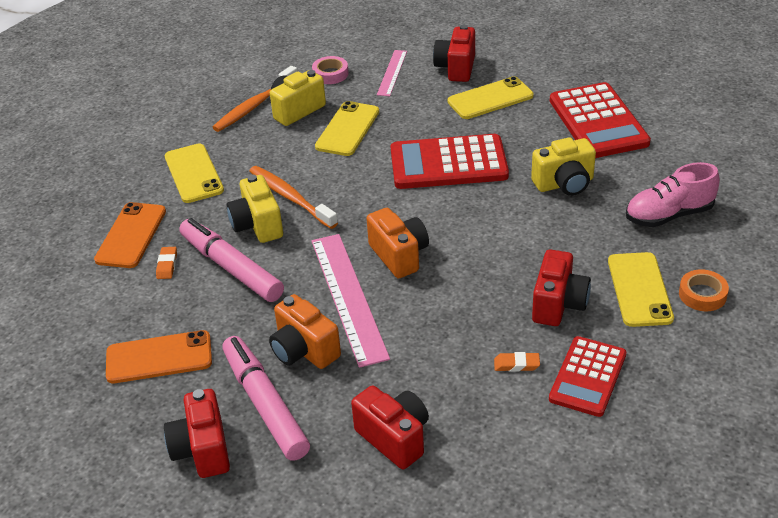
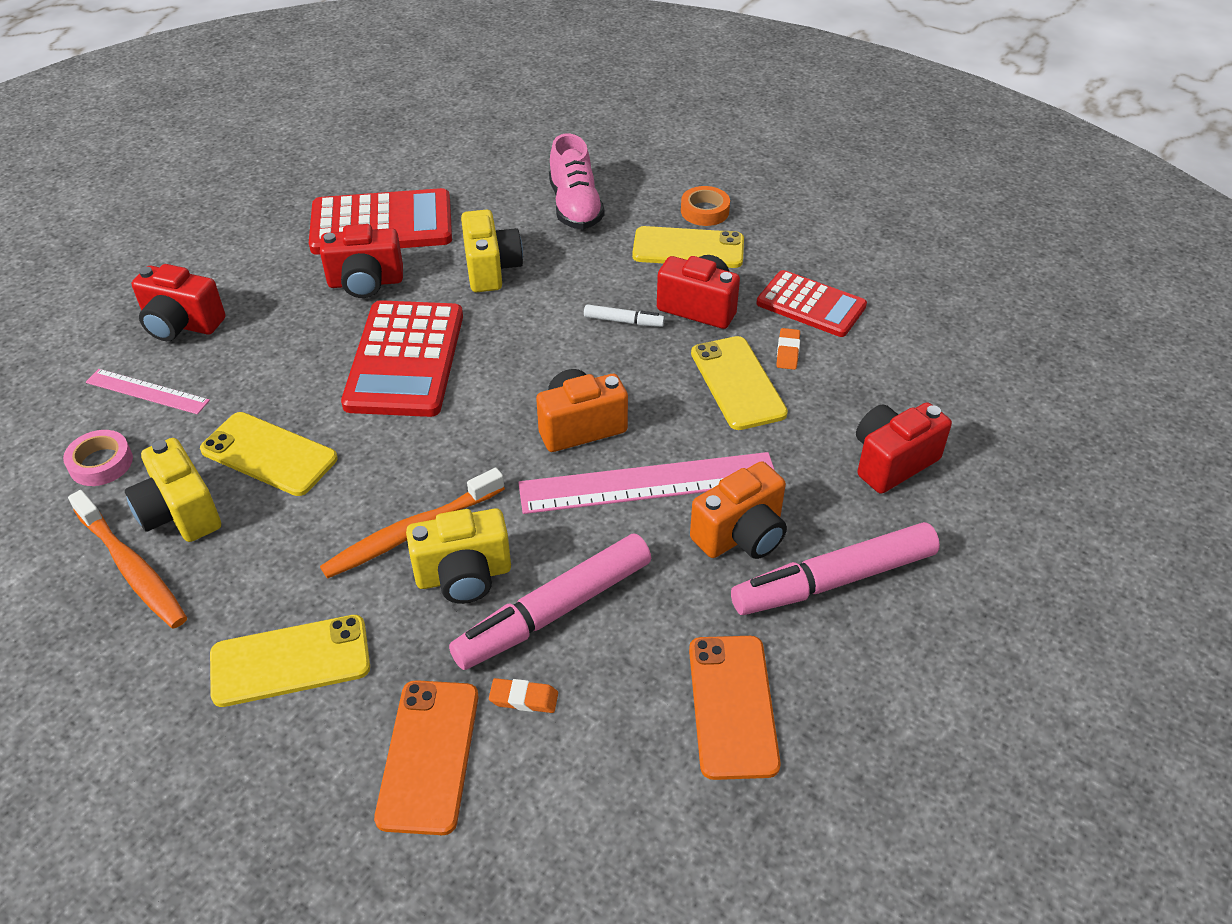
camera: 85 degrees left, 5 degrees up
(131, 235) = (429, 755): orange phone -> orange phone turned 75 degrees clockwise
(202, 450) = (910, 651): red camera -> red camera (366, 283)
(490, 99) = (279, 303): yellow phone -> yellow phone (737, 383)
(525, 262) = (623, 321): none -> white marker

